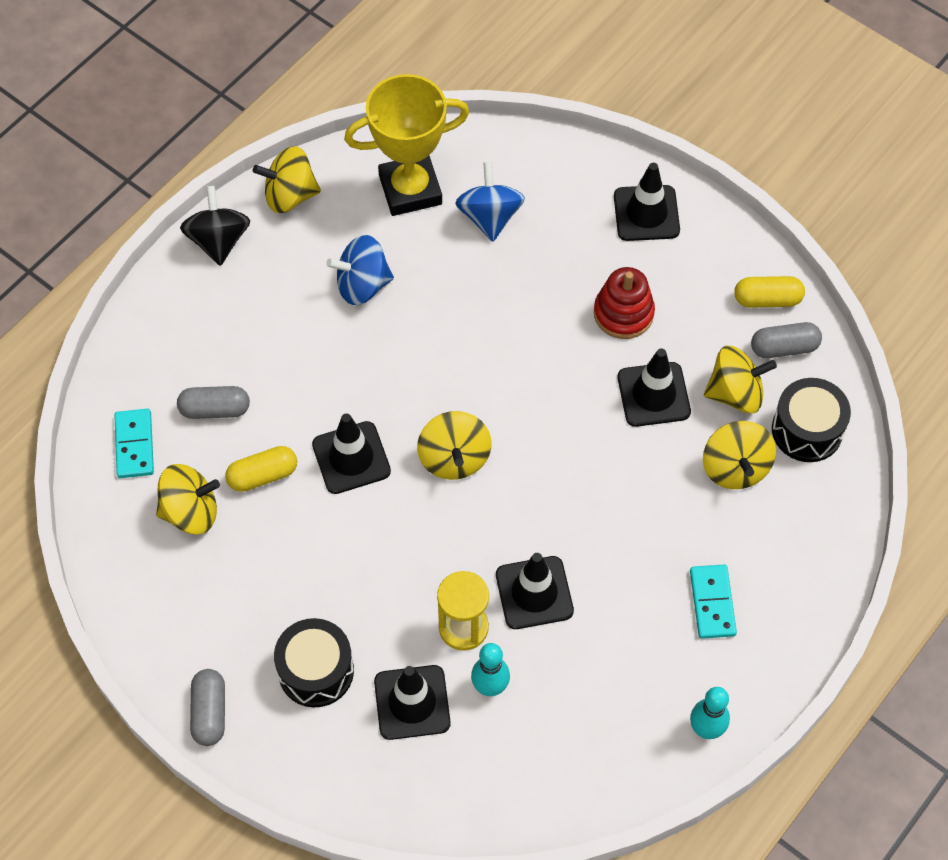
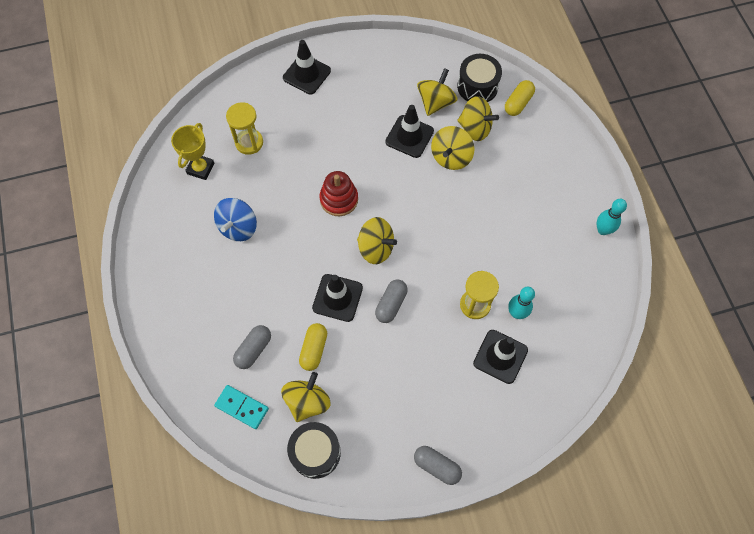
camera: 55 degrees left, 5 degrees up
(218, 240) = (148, 282): black spinning top -> none
(290, 195) = (152, 228): yellow spinning top -> yellow spinning top (451, 157)
(316, 671) = (450, 394): black drum -> black drum (315, 452)
(410, 190) = (200, 168): yellow trophy -> yellow trophy, size x0.62
(490, 217) = (249, 142): blue spinning top -> yellow hourglass
(534, 593) = (479, 259): black traffic cone -> none
(623, 313) = (354, 120): red stacking toy -> red stacking toy (339, 199)
(712, 603) = (539, 184): turquoise domino -> none
(767, 299) = (396, 57): yellow capsule -> yellow capsule (518, 103)
(784, 347) = (427, 67): grey capsule -> grey capsule (391, 304)

